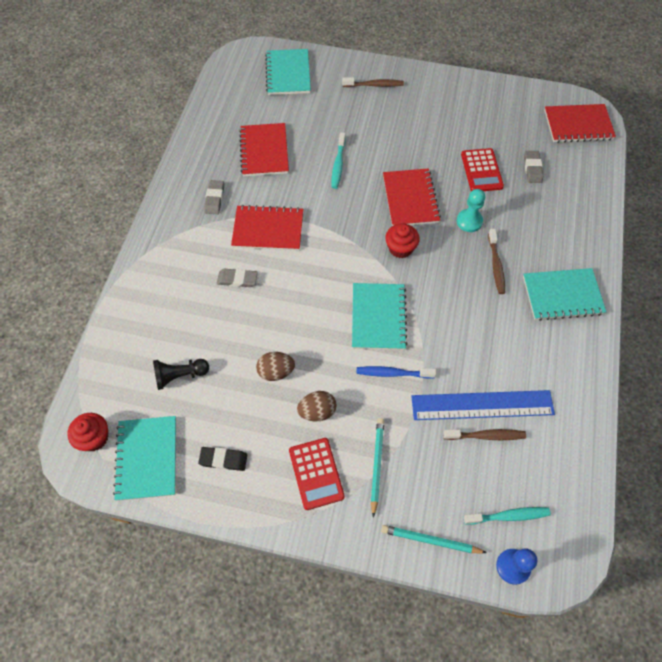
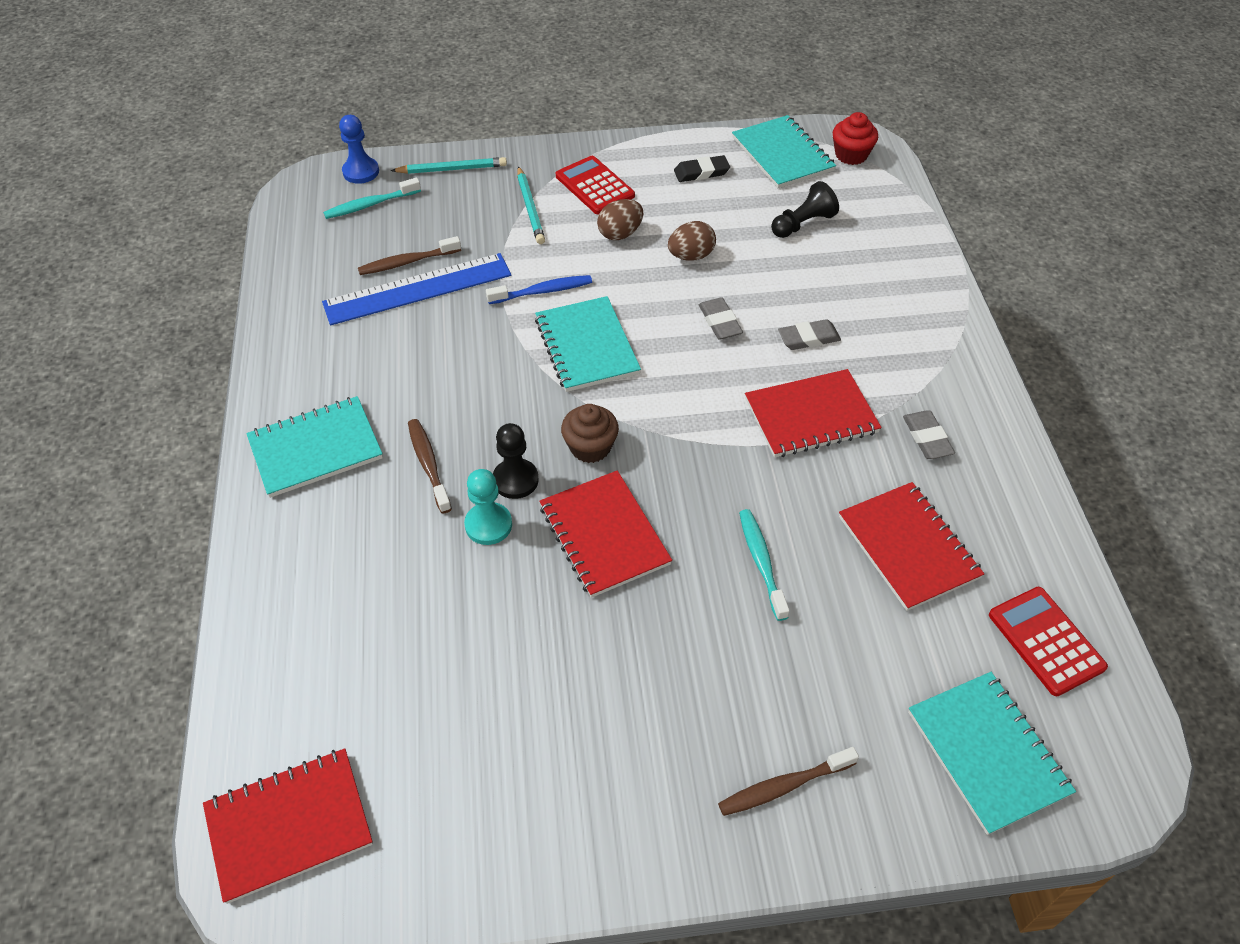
camera: 160 degrees right, 10 degrees down
(400, 248) = (590, 447): red cupcake -> brown cupcake
(448, 241) = (515, 480): none -> black pawn
(481, 170) = (487, 634): red calculator -> red calculator (1046, 641)
(532, 168) = (385, 671): grey eraser -> grey eraser (720, 322)

